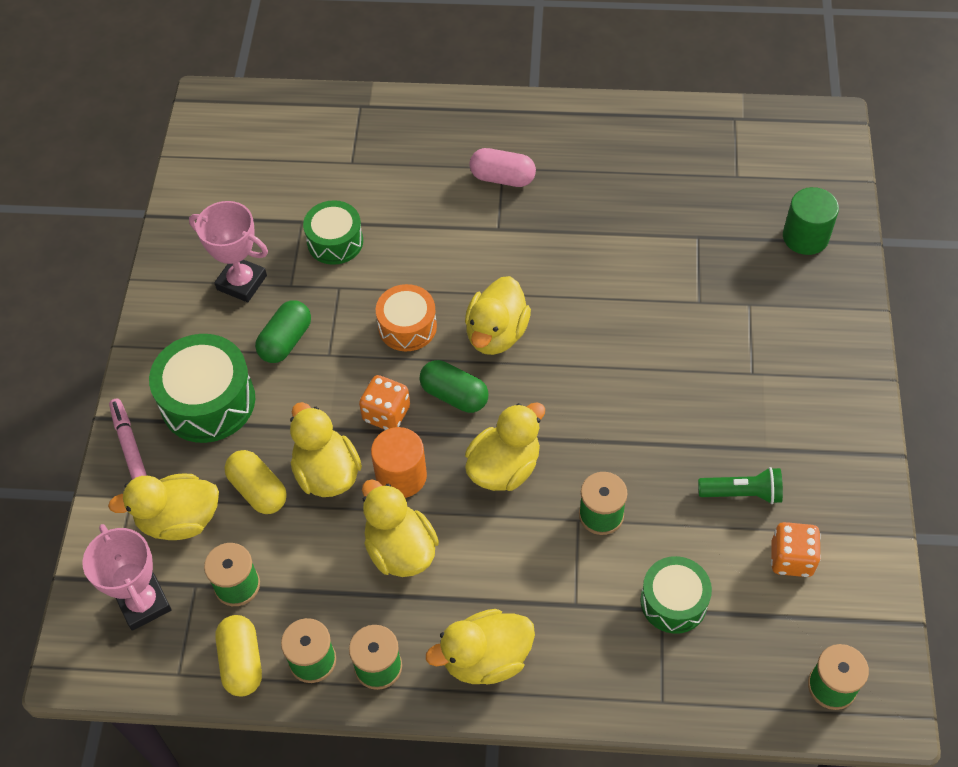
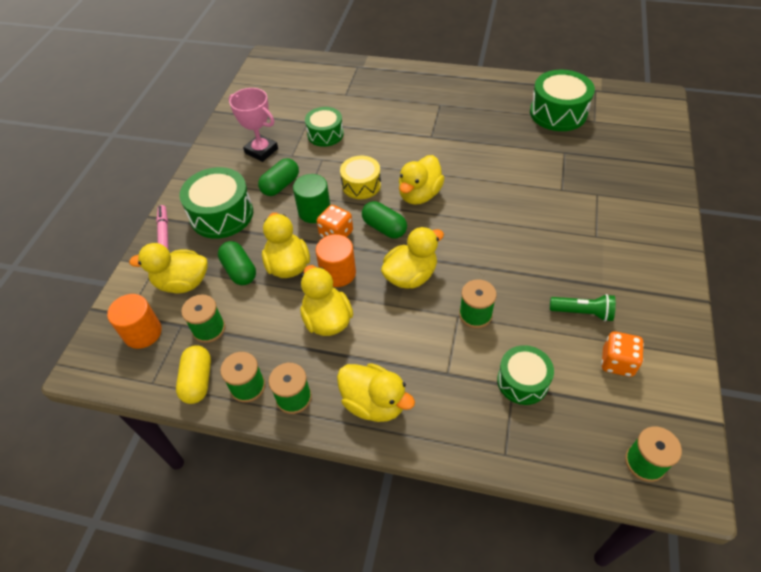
camera: 10 degrees right, 5 degrees down
(144, 603) = (143, 333): pink trophy -> orange cylinder
(258, 490) = (239, 271): yellow capsule -> green capsule
(407, 326) = (361, 185): orange drum -> yellow drum
(486, 659) = (374, 403): yellow duck -> yellow duck turned 135 degrees counterclockwise
(502, 178) = (439, 109): pink capsule -> none
(682, 166) = (558, 113): none -> green drum
(805, 237) = (640, 159): green cylinder -> green cylinder (314, 211)

